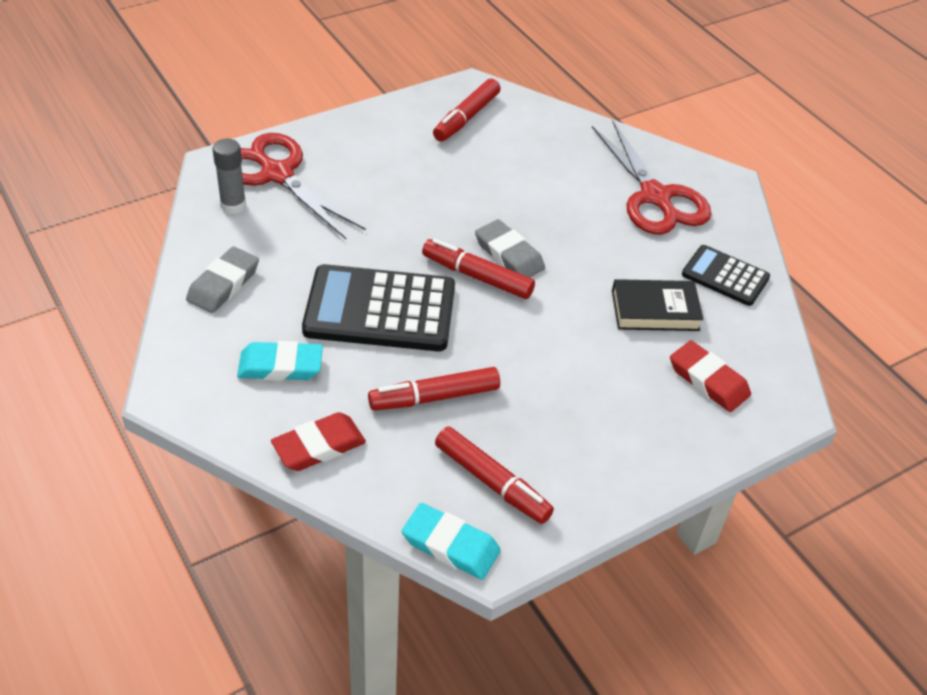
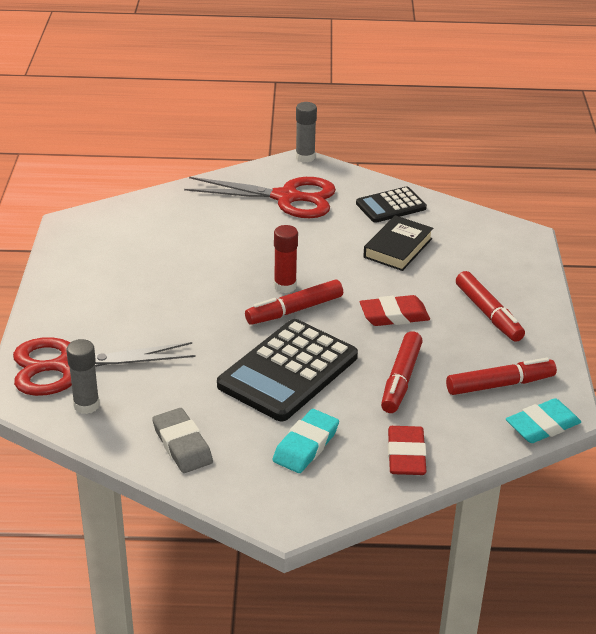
camera: 55 degrees left, 10 degrees down
(466, 118) = (107, 242): red marker -> red marker (488, 314)
(509, 255) = (285, 286): grey eraser -> red glue stick
(708, 380) = (478, 255): red eraser -> red eraser (394, 315)
(740, 181) = (305, 157): none -> grey glue stick

